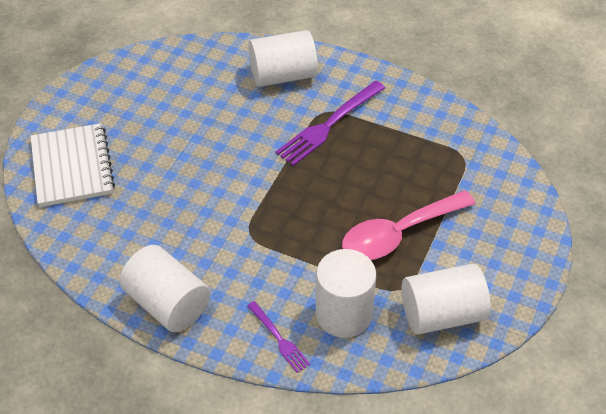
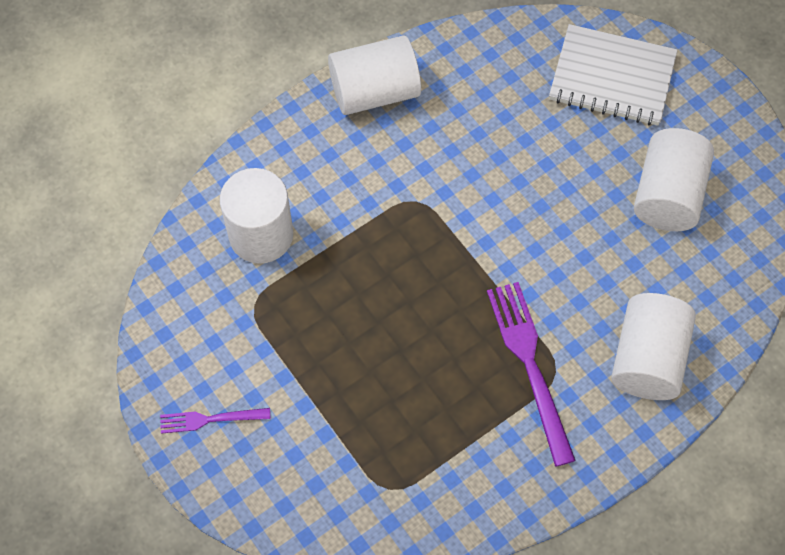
camera: 120 degrees right, 15 degrees up
(279, 339) = (271, 165): purple fork -> purple fork (209, 419)
(398, 234) = (323, 344): pink spoon -> none
(442, 314) = (199, 324): white cylinder -> white cylinder (668, 195)

